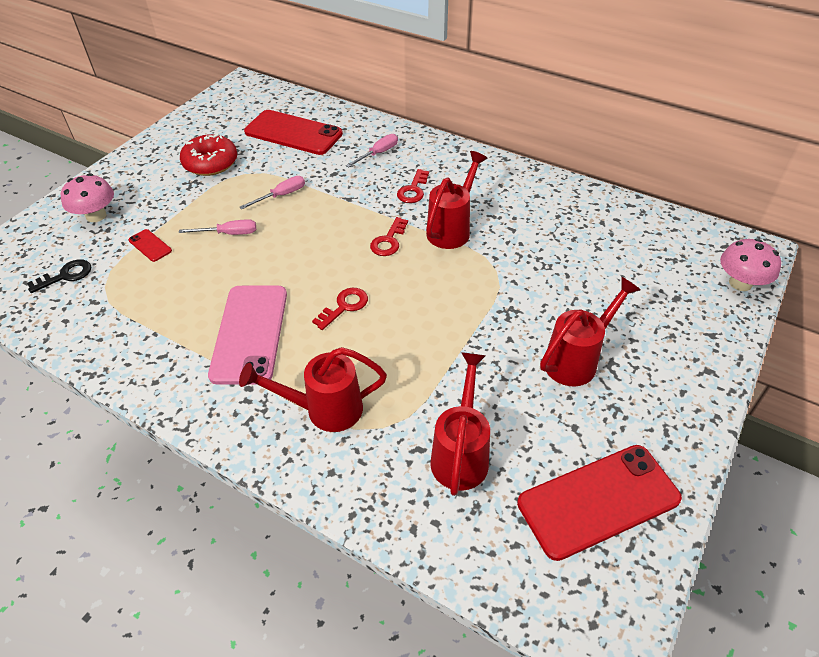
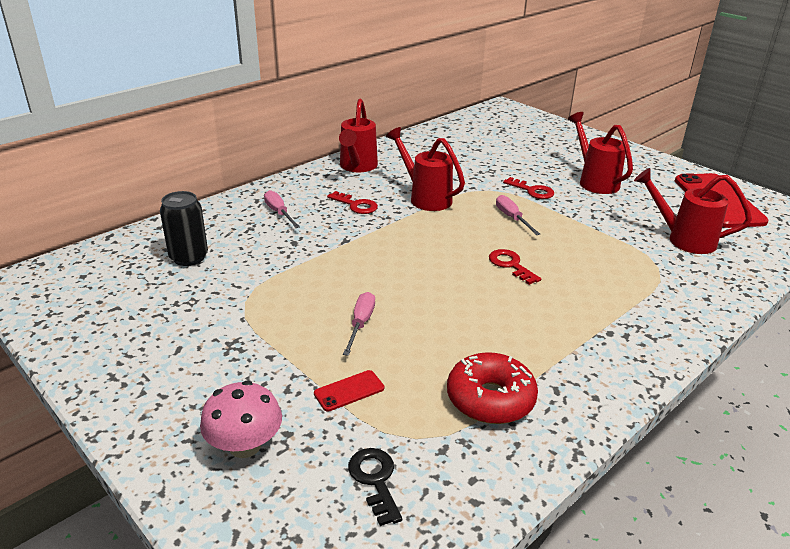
camera: 75 degrees left, 15 degrees down
(210, 163) = (198, 326): red donut -> red donut (490, 399)
(249, 333) = (534, 324): pink phone -> none
(281, 195) = (311, 280): pink screwdriver -> pink screwdriver (512, 218)
(293, 133) = (189, 257): red phone -> black can
(324, 410) = (639, 293): red watering can -> red watering can (357, 167)
(388, 241) = (426, 229): red key -> red key (532, 191)
(740, 283) = (533, 118): pink mushroom -> none

